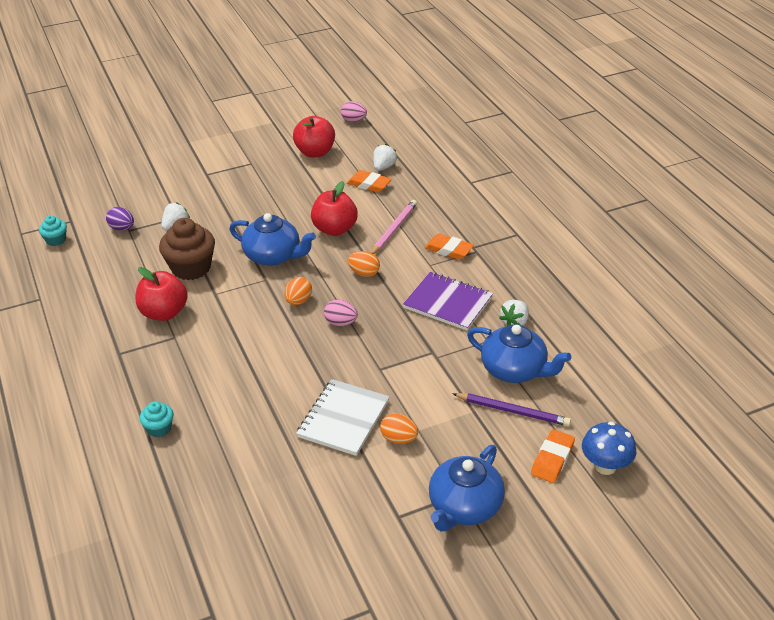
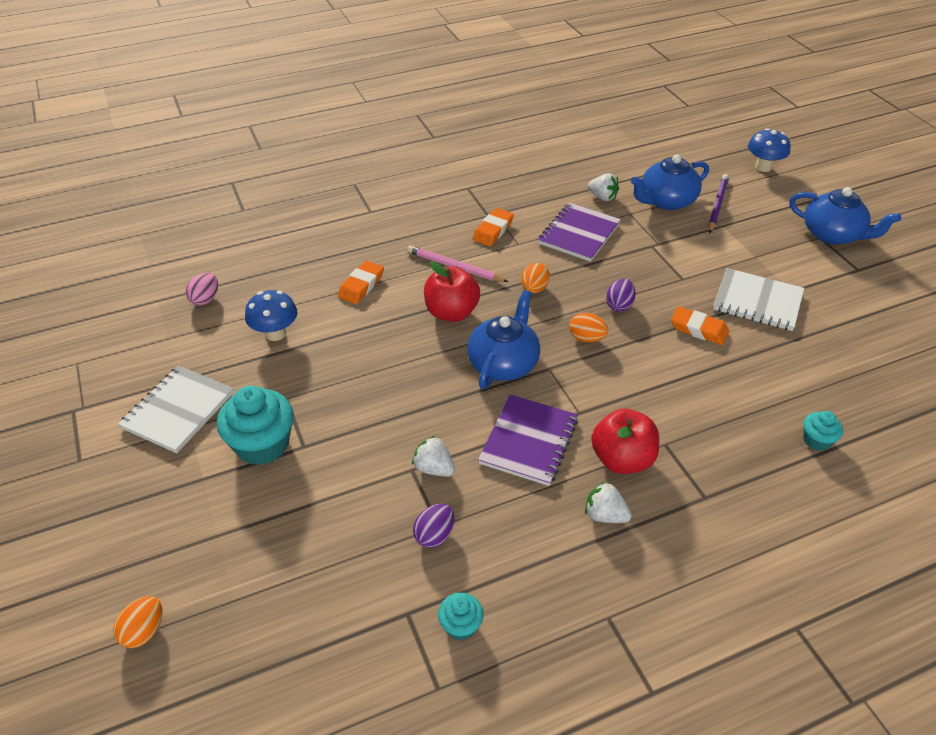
camera: 90 degrees left, 5 degrees up
(191, 268) = (529, 441): brown cupcake -> purple notebook
(211, 159) = (262, 444): none -> turquoise cupcake
(246, 126) = (178, 410): none -> white notebook
(315, 152) = (275, 334): red apple -> blue mushroom
(341, 323) = (619, 305): pink egg -> purple egg
(384, 167) = (326, 273): white strawberry -> white strawberry (605, 515)
(398, 439) = (771, 268): orange egg -> orange egg (144, 631)
(514, 370) = (666, 201): blue teapot -> blue teapot turned 150 degrees counterclockwise
(552, 459) = (764, 190): orange eraser -> orange eraser (698, 329)

